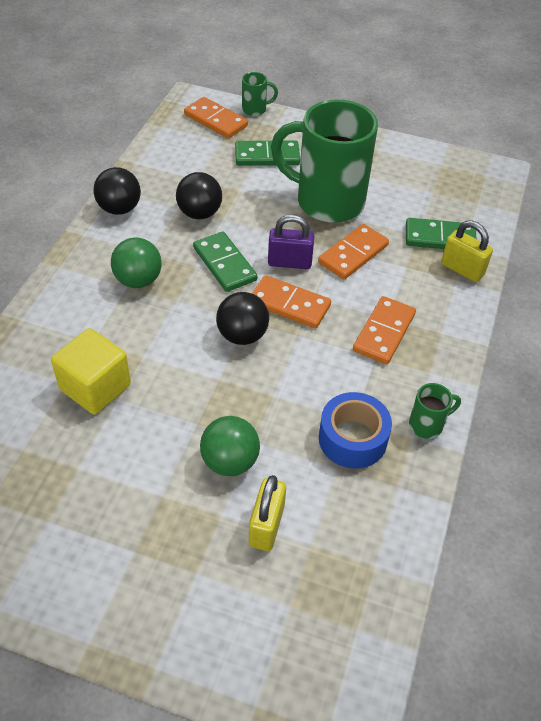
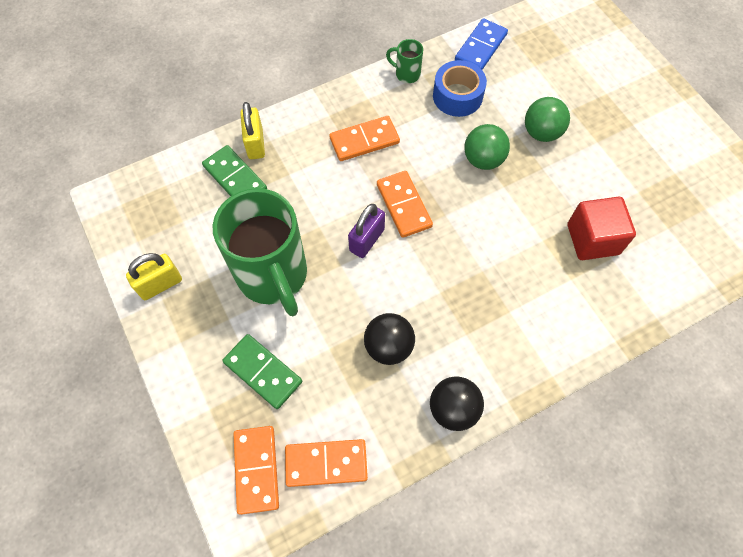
camera: 135 degrees left, 15 degrees up
(95, 387) = (592, 239): yellow cube -> red cube
(138, 280) = (496, 311): green ball -> green ball (483, 160)
(224, 264) = (417, 276): green domino -> none
(242, 335) = (460, 206): black ball -> none
(255, 109) = (201, 454): green mug -> none
(266, 526) = (550, 88): yellow padlock -> yellow padlock (160, 284)
(289, 262) = (366, 240): purple padlock -> purple padlock turned 75 degrees clockwise
(353, 254) = (313, 212): orange domino -> orange domino (326, 463)
(392, 520) = (480, 47): none -> blue domino

